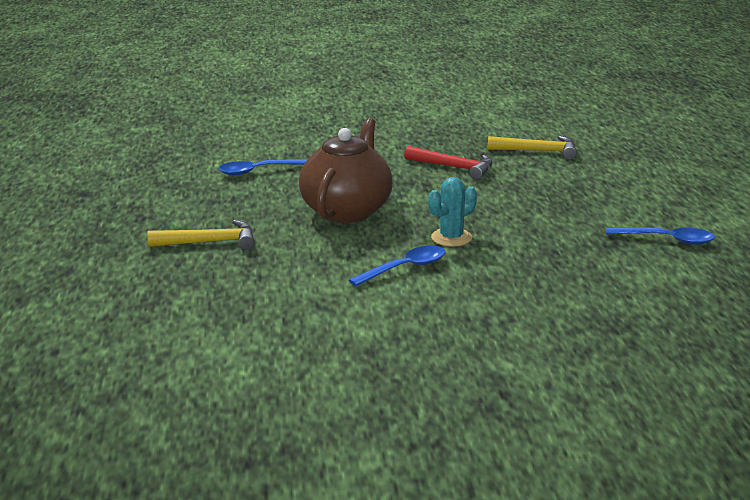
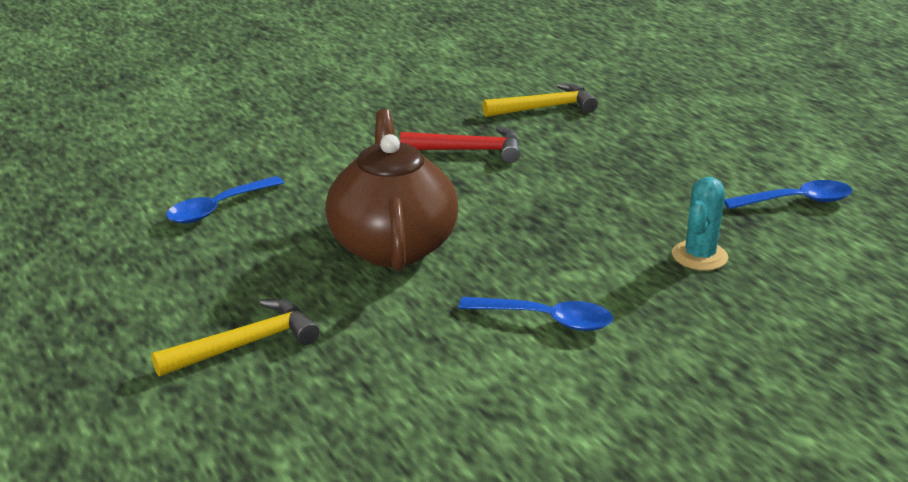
camera: 25 degrees left, 5 degrees up
(405, 268) = (546, 319): blue spoon -> blue spoon turned 75 degrees clockwise
(451, 238) = (560, 257): turquoise cactus -> turquoise cactus (699, 256)

